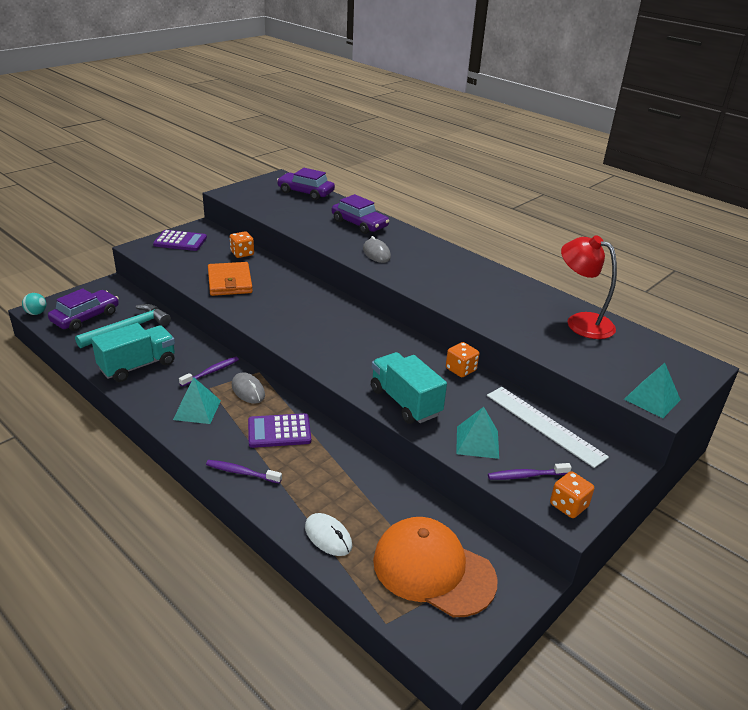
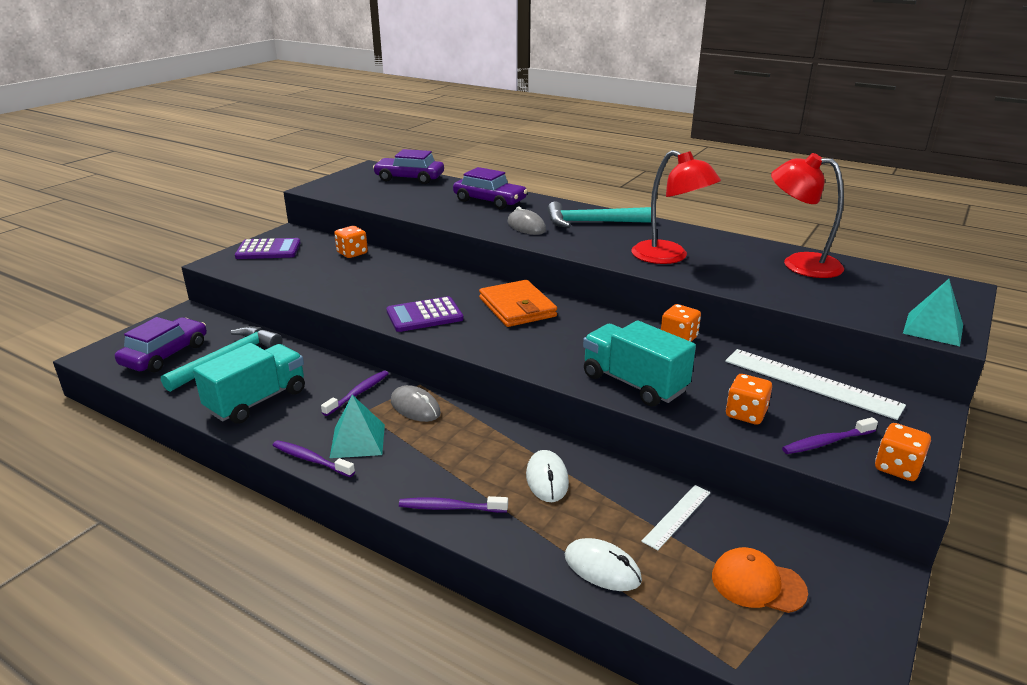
camera: 10 degrees left, 5 degrees down
(36, 313) = (94, 359): turquoise ball -> none
(159, 419) = (311, 460): none -> purple toothbrush
(230, 282) = (350, 284): orange wallet -> orange wallet (517, 307)
(279, 431) = (477, 449): purple calculator -> purple calculator (424, 315)
(319, 464) = (547, 479): none -> white mouse
(400, 509) = (677, 516): none -> white ruler
(432, 257) = (592, 222): none -> turquoise hammer
(433, 570) = (758, 584): orange cap -> orange cap, size x0.53
(476, 299) = (669, 257): none -> red lamp
(477, 442) = (746, 414): turquoise pyramid -> orange dice

